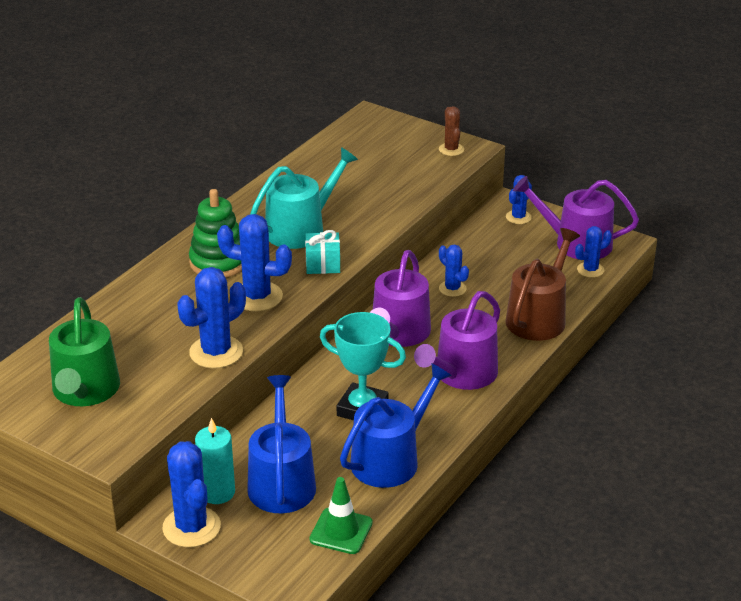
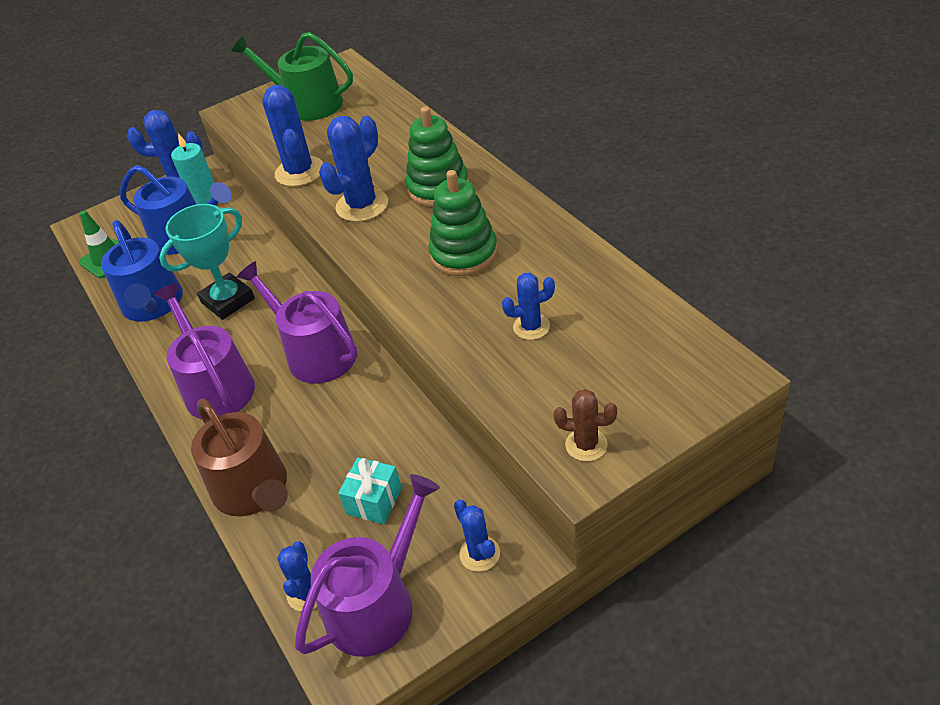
camera: 120 degrees right, 10 degrees up
(301, 229) = (464, 254): turquoise watering can -> green stacking toy
(323, 264) = (384, 259): turquoise gift -> turquoise gift (374, 501)
(452, 289) = (362, 423): blue cactus -> blue cactus (531, 327)

